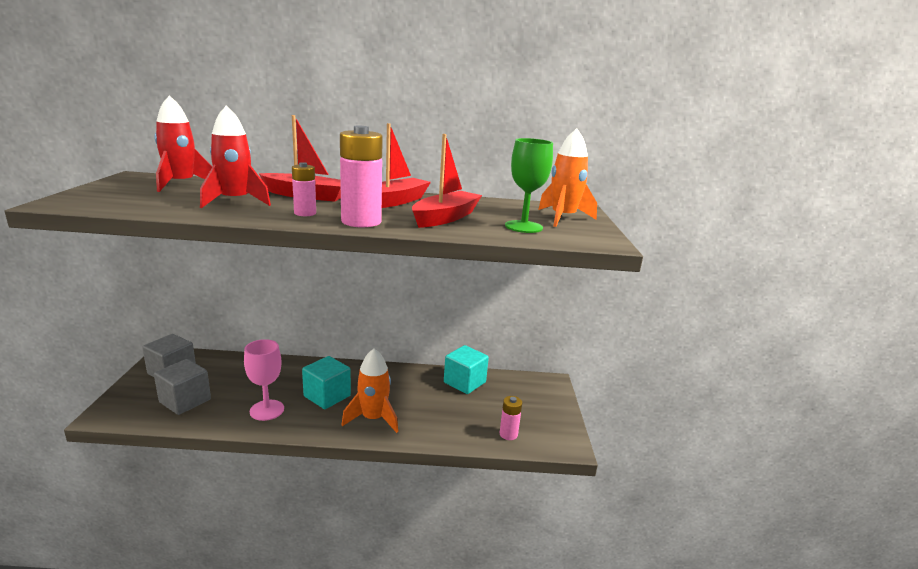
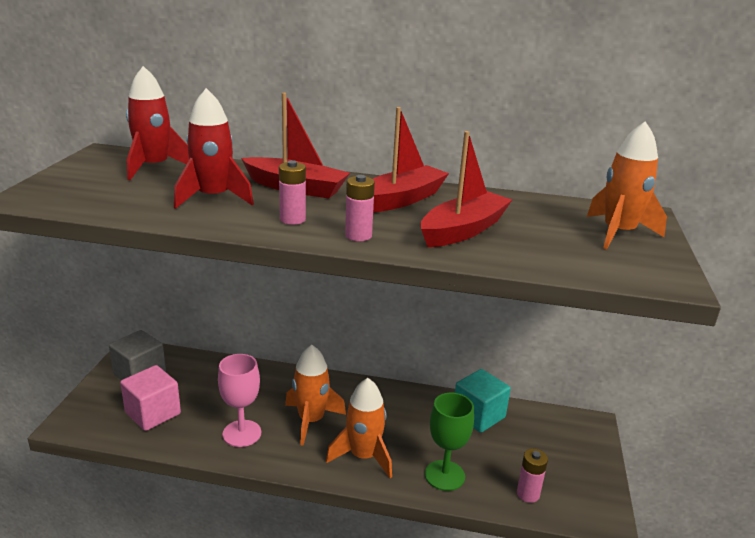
camera: 10 degrees right, 5 degrees up
(185, 401) = (153, 413): grey cube -> pink cube
(327, 396) = (311, 420): turquoise cube -> orange rocket
(361, 222) = (358, 235): pink battery -> pink battery, size x0.56
(523, 227) = (563, 249): green goblet -> green goblet (444, 475)

